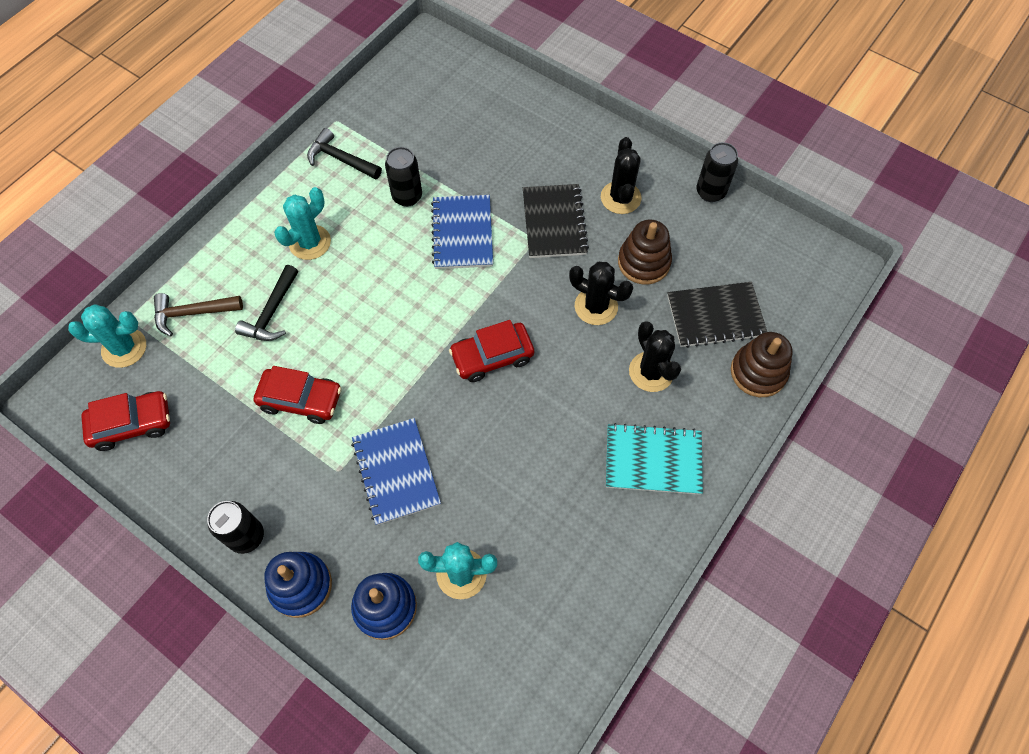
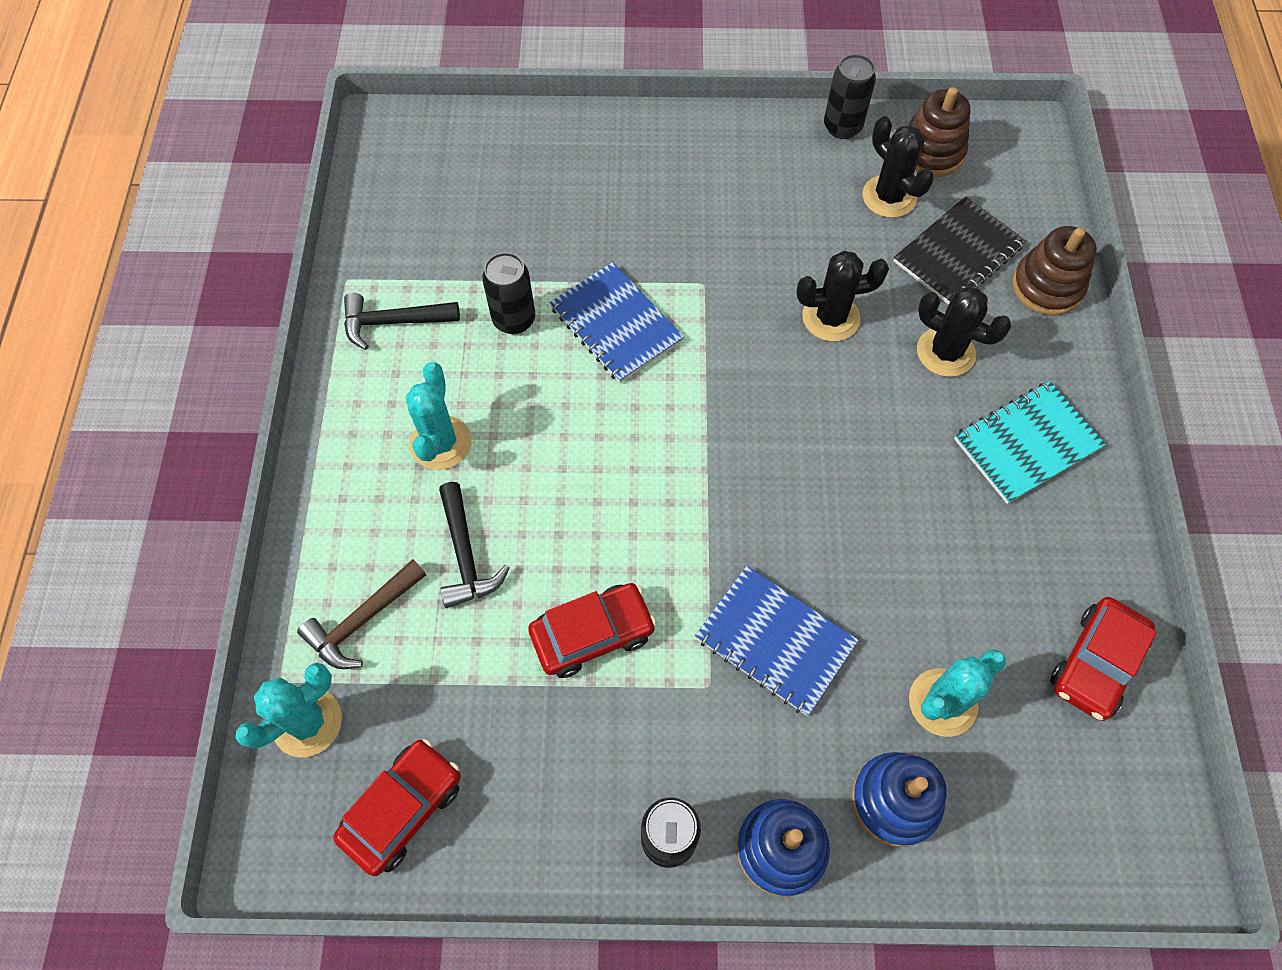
camera: 35 degrees left, 0 degrees up
(492, 357) = (768, 442): red car -> red car (1096, 663)
(554, 222) = (708, 252): black notebook -> none
(620, 198) = (755, 185): black cactus -> black cactus (889, 197)
(643, 262) = (839, 241): brown stacking toy -> brown stacking toy (931, 152)

